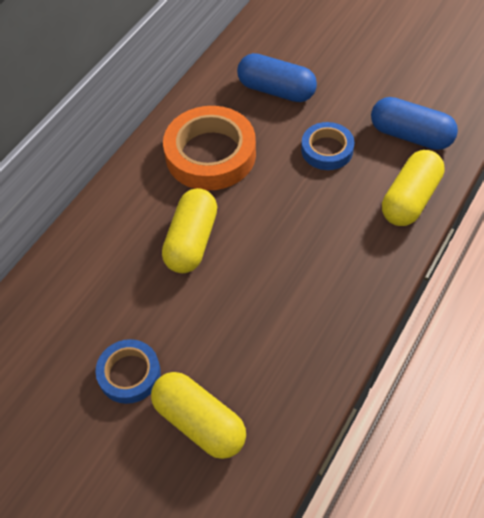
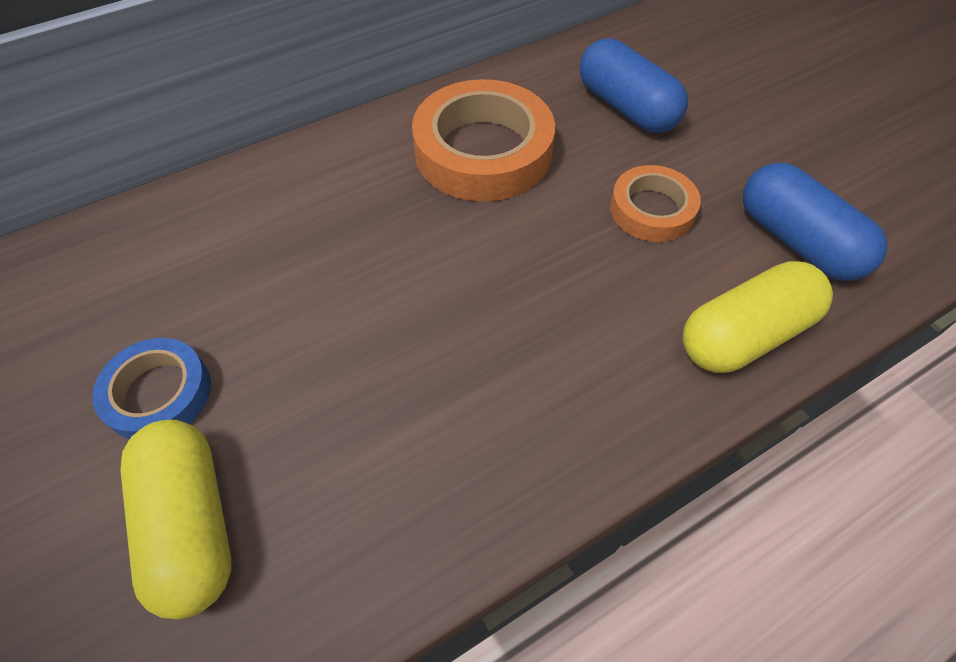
camera: 25 degrees right, 0 degrees up
(192, 241) = (378, 250): yellow capsule -> none
(327, 150) = (651, 209): blue tape -> orange tape

